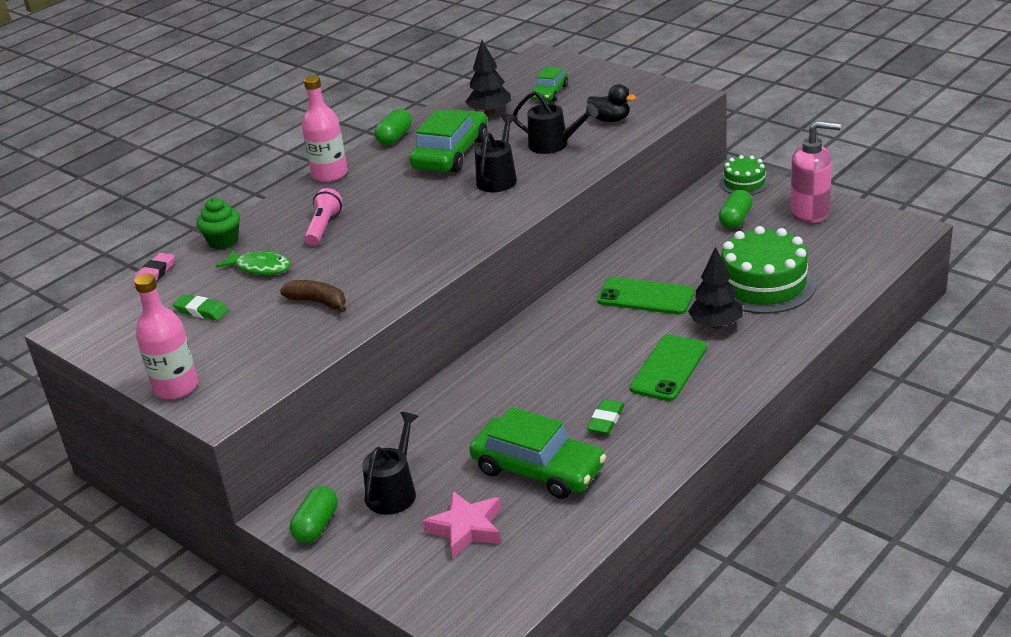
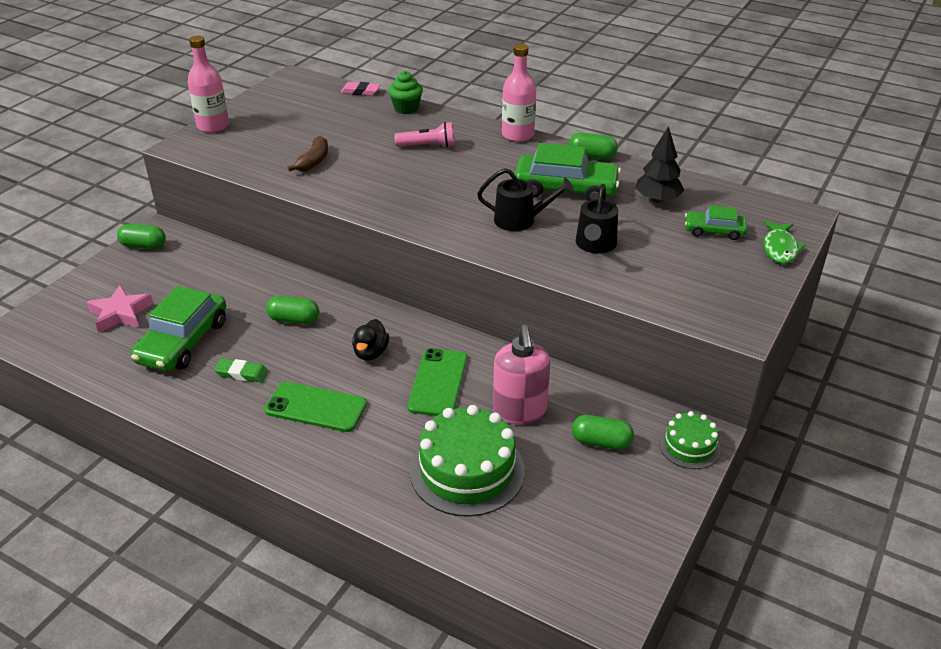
camera: 75 degrees right, 5 degrees up
(201, 311) = (308, 117): green eraser -> none
(260, 267) = (366, 129): green fish -> green fish (780, 248)
(394, 491) = (172, 273): black watering can -> none
(521, 388) = (294, 319): none -> green capsule
(610, 120) = (661, 276): black duck -> black duck (371, 353)
(716, 325) = (388, 436): black tree -> none
(810, 212) = (632, 509): pink soap dispenser -> pink soap dispenser (519, 411)

